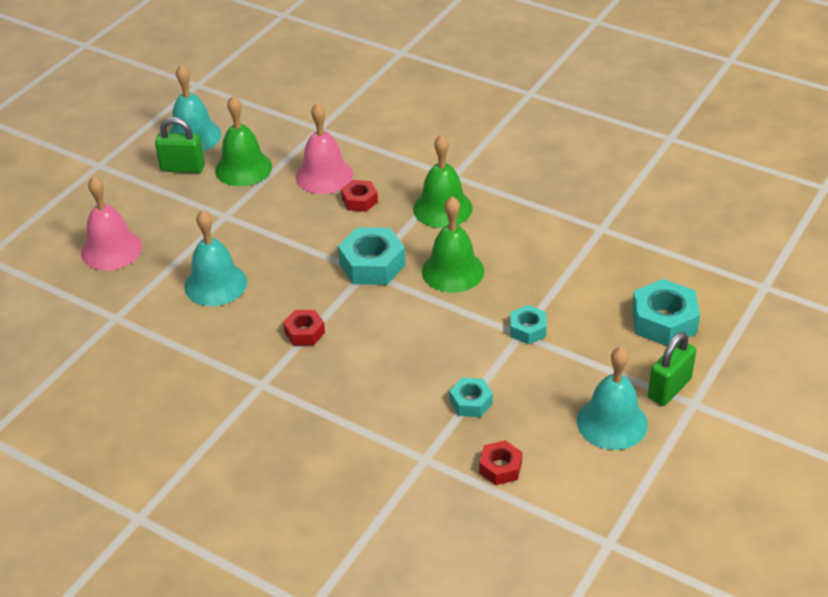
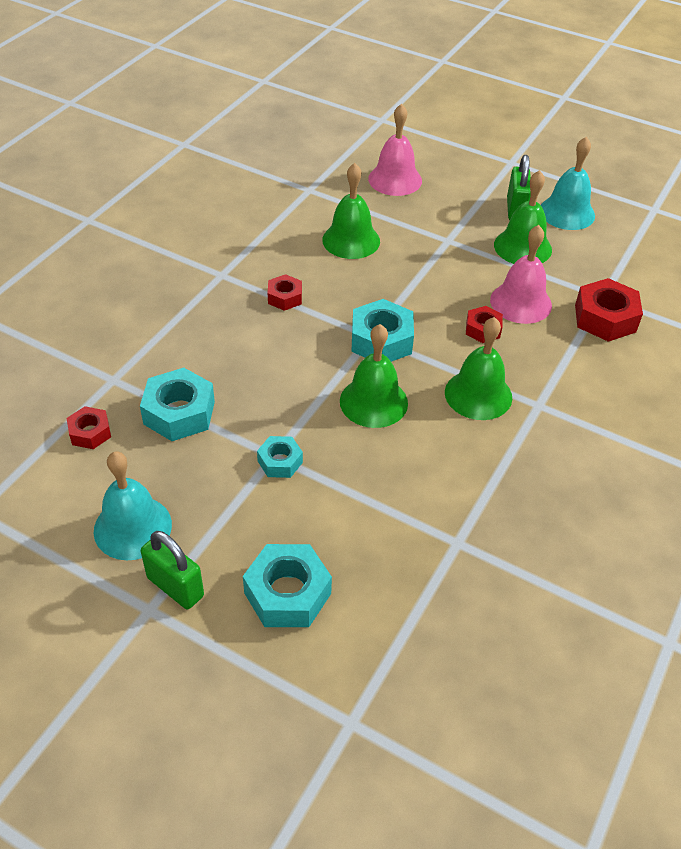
camera: 85 degrees right, 5 degrees up
(215, 284) = (351, 240): turquoise bell -> green bell
(348, 130) = (605, 318): none -> red nut
(471, 402) = (179, 413): turquoise nut -> turquoise nut, size x1.72

